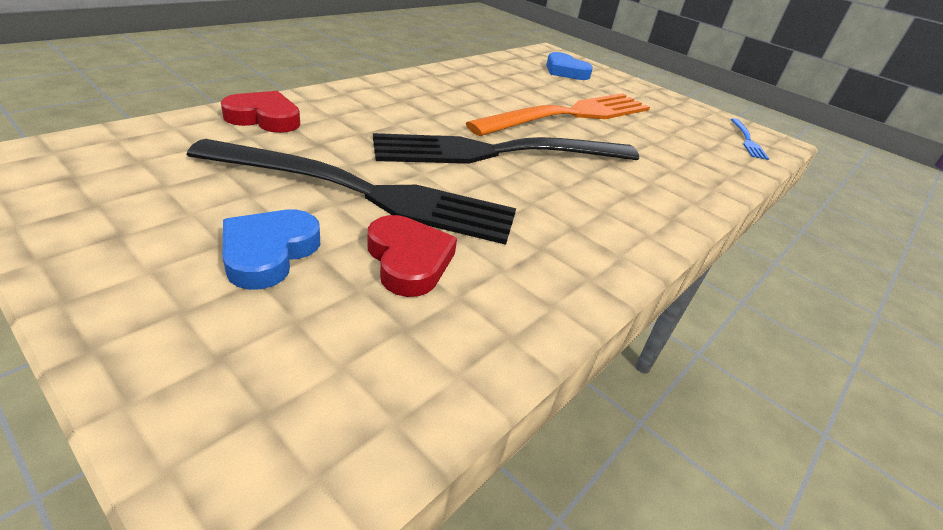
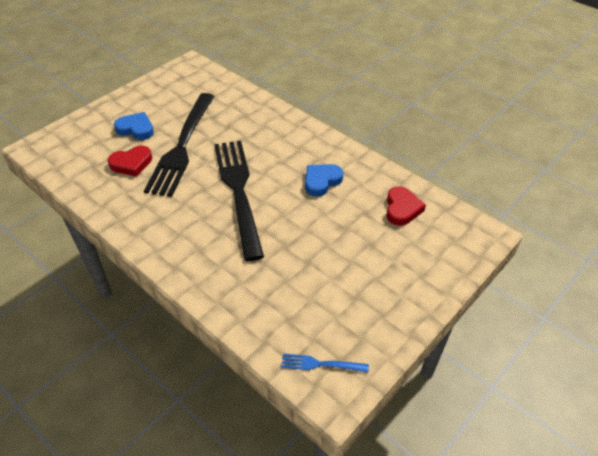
camera: 95 degrees right, 10 degrees up
(264, 118) = (249, 106): red heart -> red heart (402, 209)
(565, 71) = (427, 240): blue heart -> blue heart (321, 181)
(571, 115) = (317, 233): orange fork -> none

